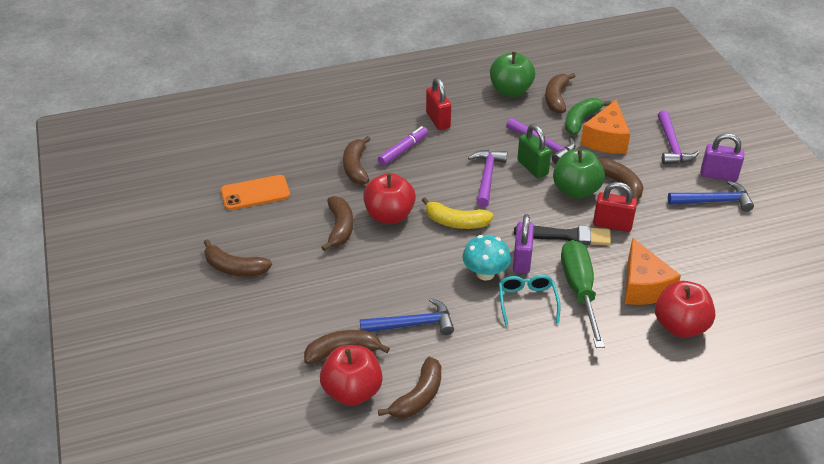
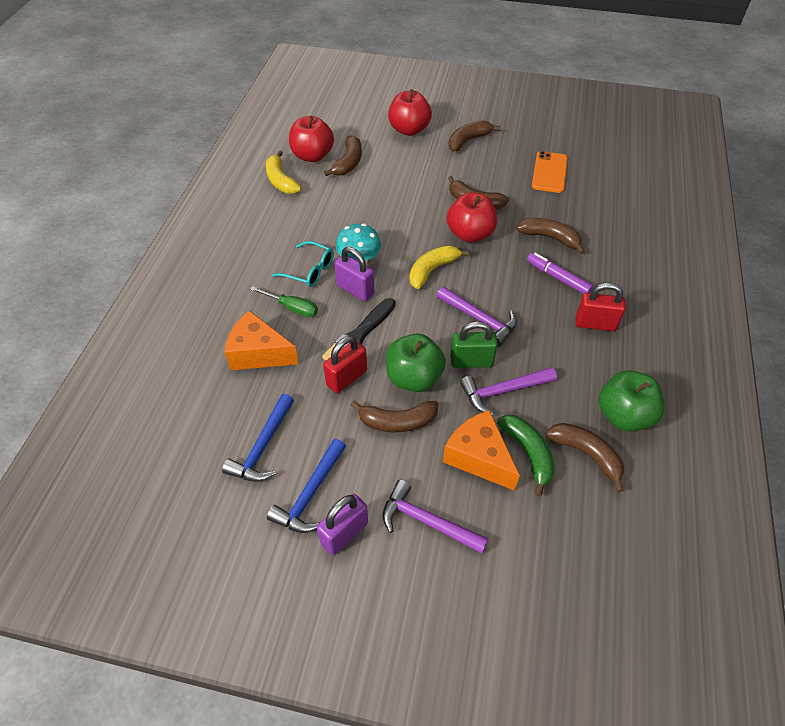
camera: 120 degrees right, 10 degrees up
(403, 150) = (557, 278): purple marker -> purple marker turned 150 degrees clockwise
(412, 324) = (343, 201): blue hammer -> blue hammer (263, 446)
(418, 396) = (281, 180): brown banana -> yellow banana
(579, 290) = (292, 308): green screwdriver -> green screwdriver, size x0.57
(680, 326) = (199, 351): red apple -> red apple (409, 130)

